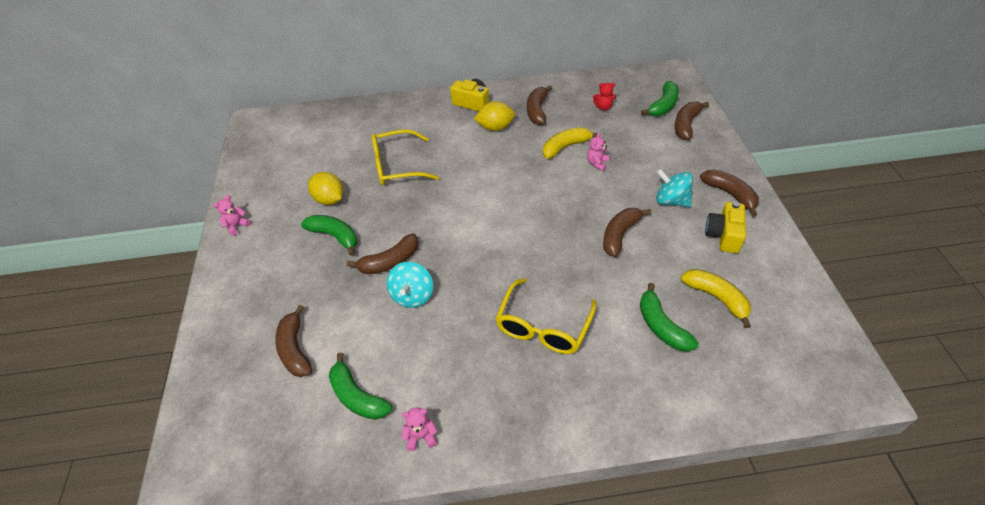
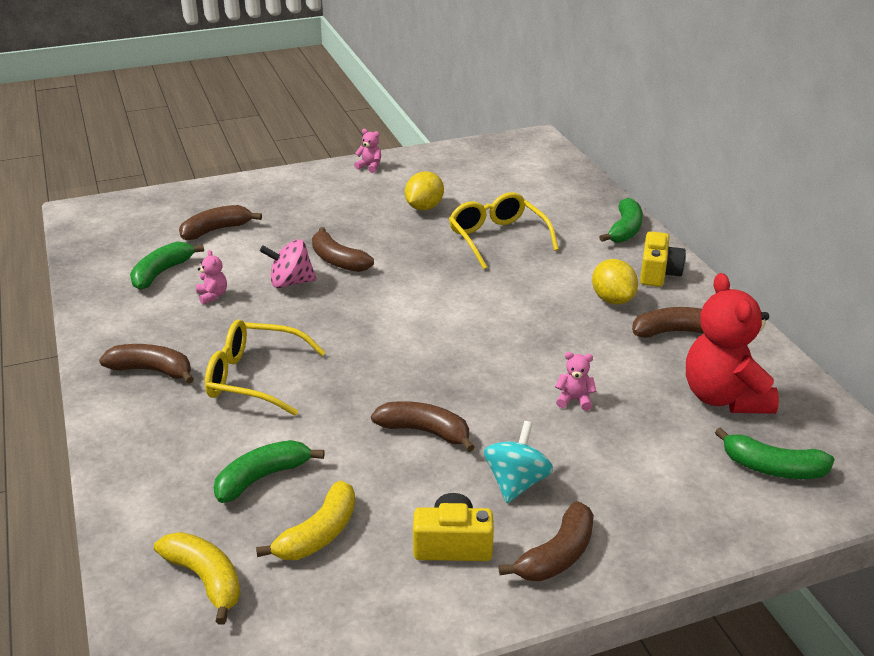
camera: 75 degrees right, 15 degrees down
(335, 236) = (368, 221): green banana -> green banana (625, 230)
(412, 296) = (290, 282): turquoise spinning top -> pink spinning top
(421, 436) = (115, 315): pink teddy bear -> pink teddy bear (212, 296)
(565, 147) = (599, 366): yellow banana -> yellow banana (205, 579)
(603, 107) = (724, 397): red teddy bear -> red teddy bear, size x2.43
(686, 125) = (730, 498): brown banana -> brown banana (152, 370)

